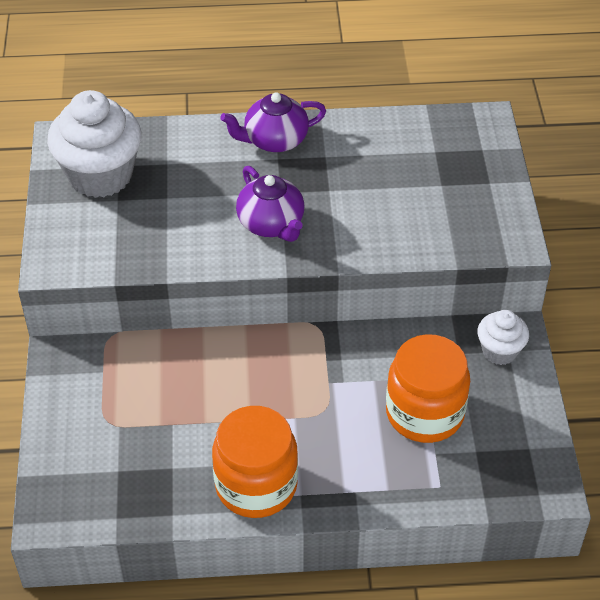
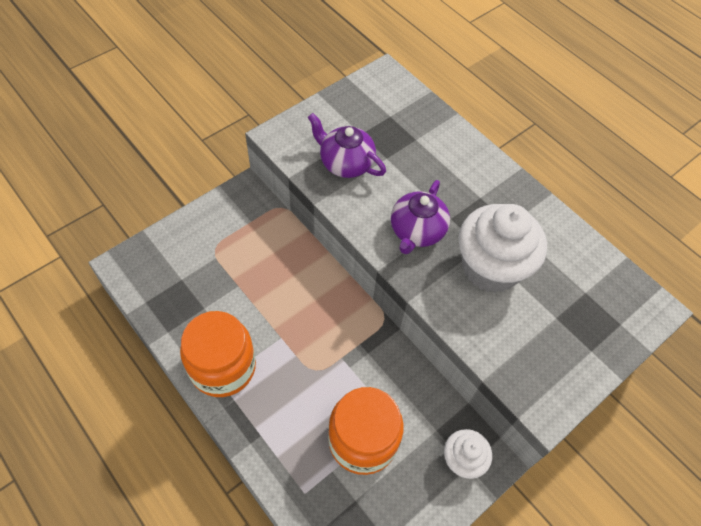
camera: 50 degrees right, 10 degrees up
(100, 175) = (373, 112): white cupcake -> white cupcake (490, 267)
(274, 140) = (495, 185): purple teapot -> purple teapot (345, 163)

